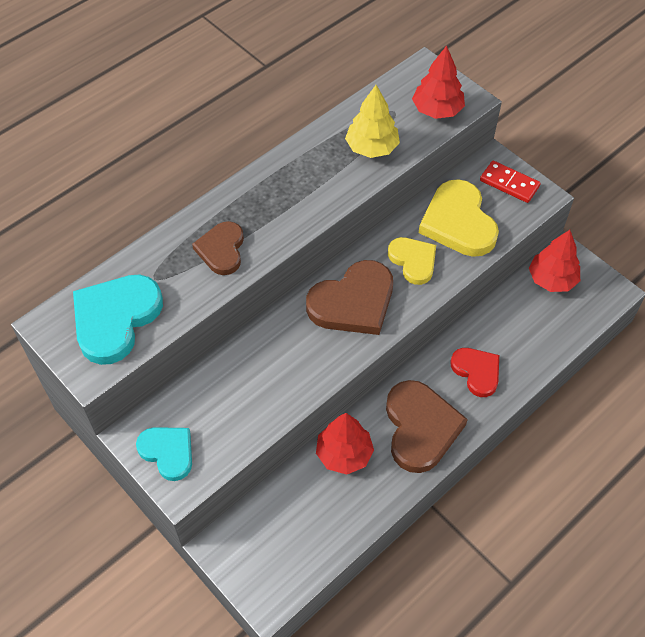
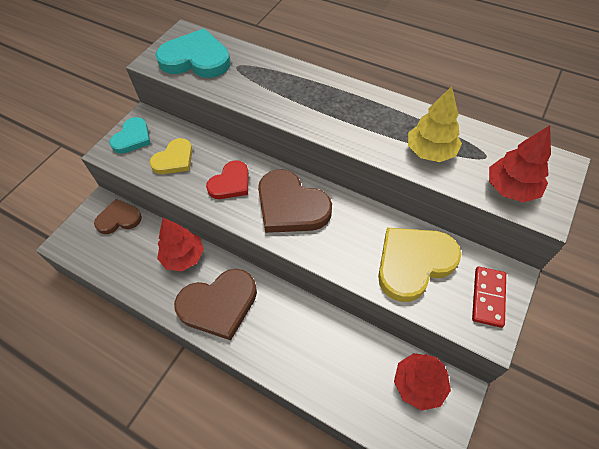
camera: 75 degrees right, 0 degrees up
(221, 250) = (275, 91): brown heart -> brown heart (119, 219)
(413, 261) = (352, 238): yellow heart -> yellow heart (174, 159)
(476, 372) = (287, 337): red heart -> red heart (230, 183)

